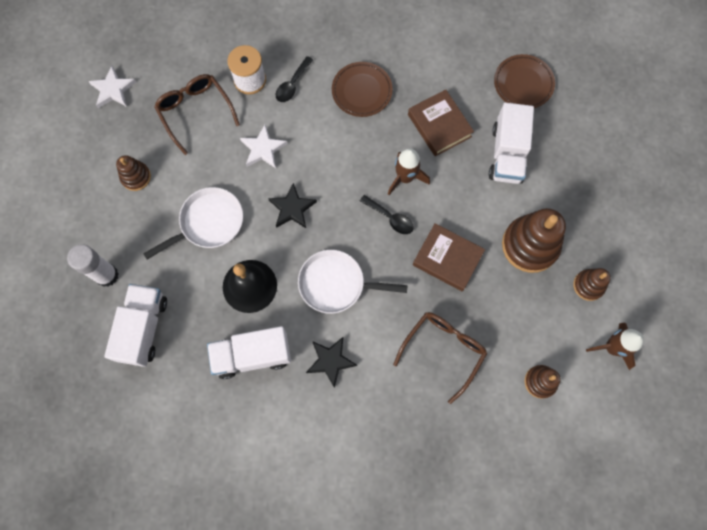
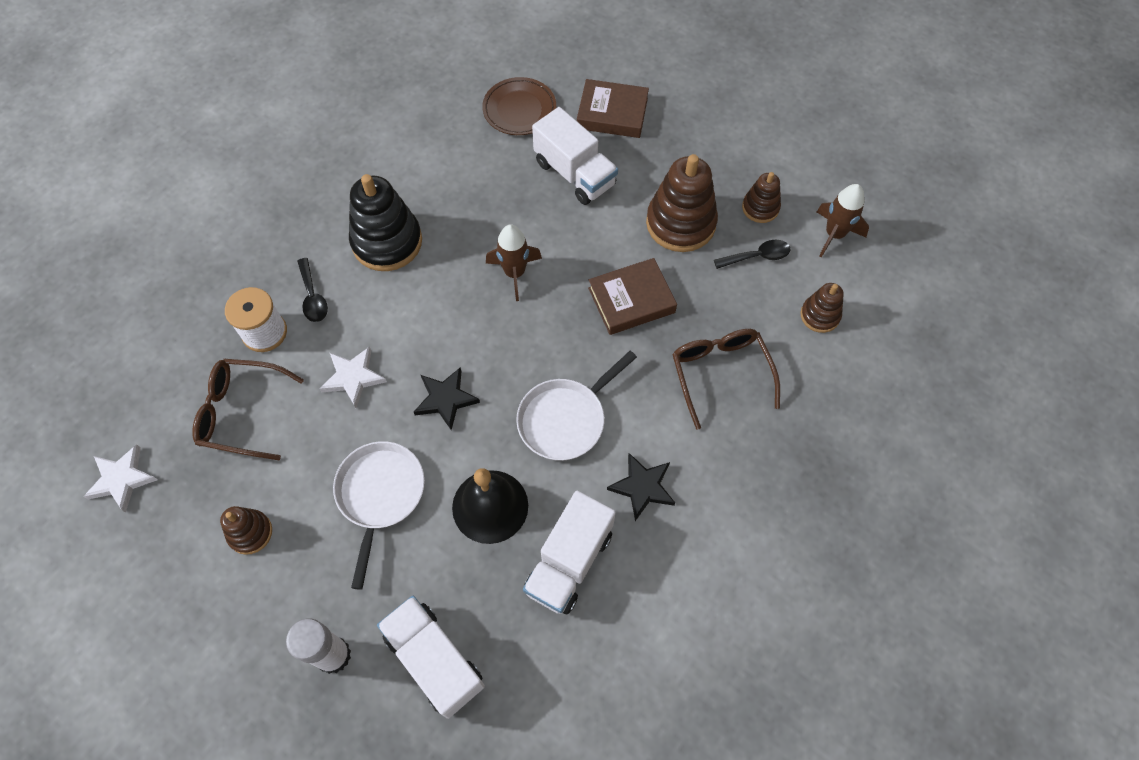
camera: 50 degrees left, 10 degrees down
(362, 91) = (387, 242): brown plate -> black stacking toy
(390, 218) = (543, 317): black spoon -> black spoon (757, 256)
(439, 125) = (491, 205): brown book -> brown book (612, 113)

